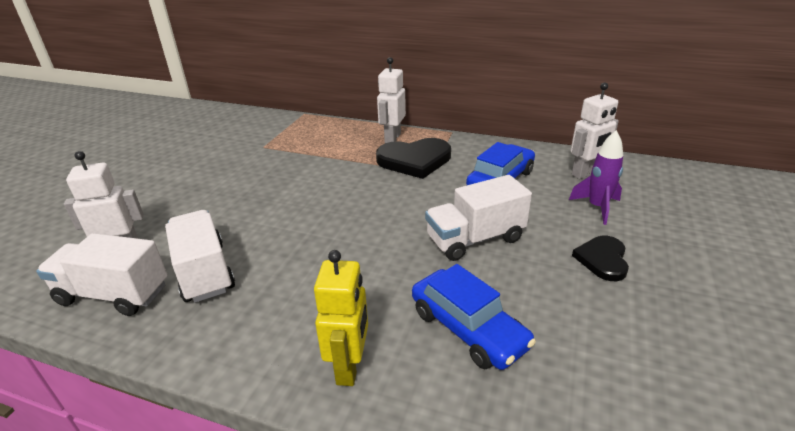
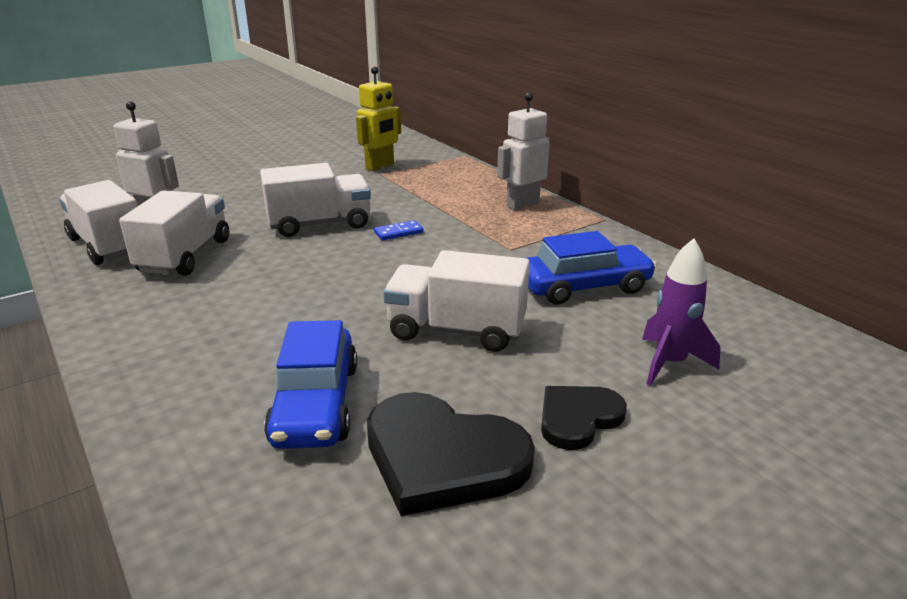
camera: 35 degrees right, 5 degrees down
(276, 202) = (319, 224): none -> white truck
(343, 187) = (398, 232): none -> blue domino
(349, 367) = (173, 378): yellow robot -> yellow robot (380, 167)
(414, 160) = (513, 233): black heart -> black heart (442, 457)
(585, 173) = (719, 321): white robot -> none

